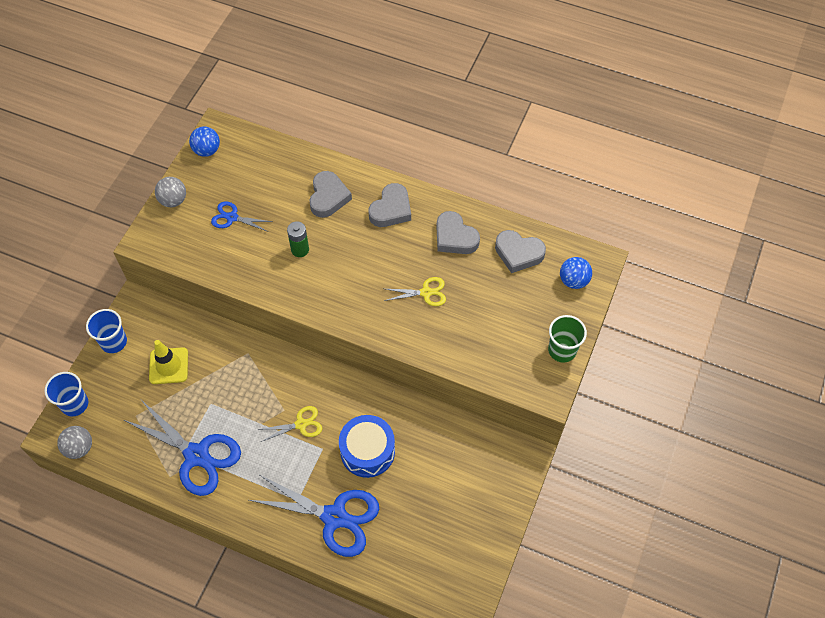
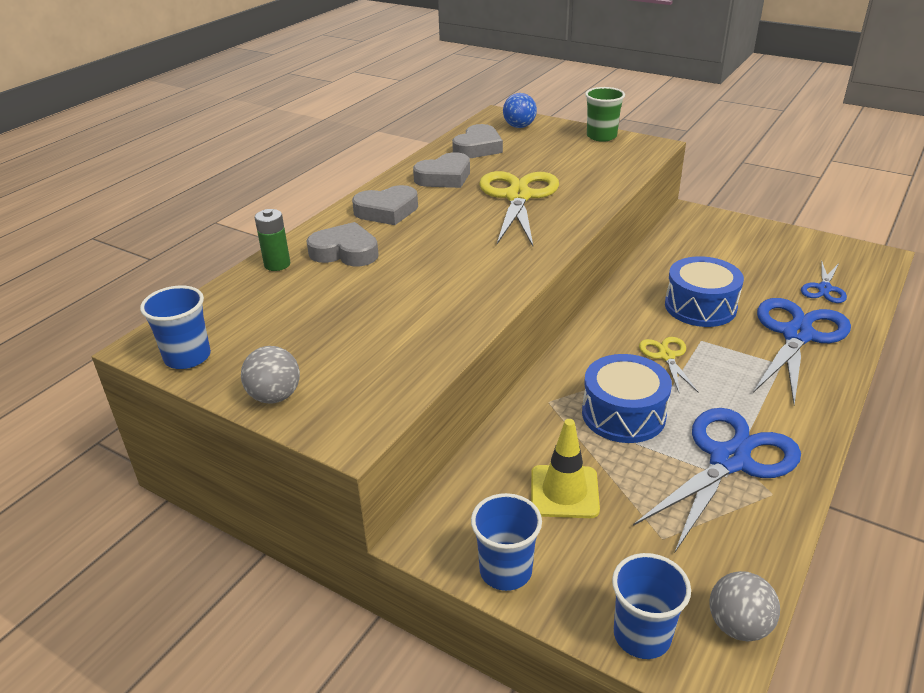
camera: 80 degrees left, 25 degrees down
(207, 150) = (187, 357): blue ball -> blue cup
(232, 217) = (342, 334): blue scissors -> blue scissors (824, 289)
(237, 396) = (623, 414): none -> blue drum
(300, 249) = (426, 276): green battery -> green battery (277, 264)
(391, 209) = (387, 211): grey heart -> grey heart turned 120 degrees clockwise
(426, 292) = (518, 197): yellow scissors -> yellow scissors, size x1.96

